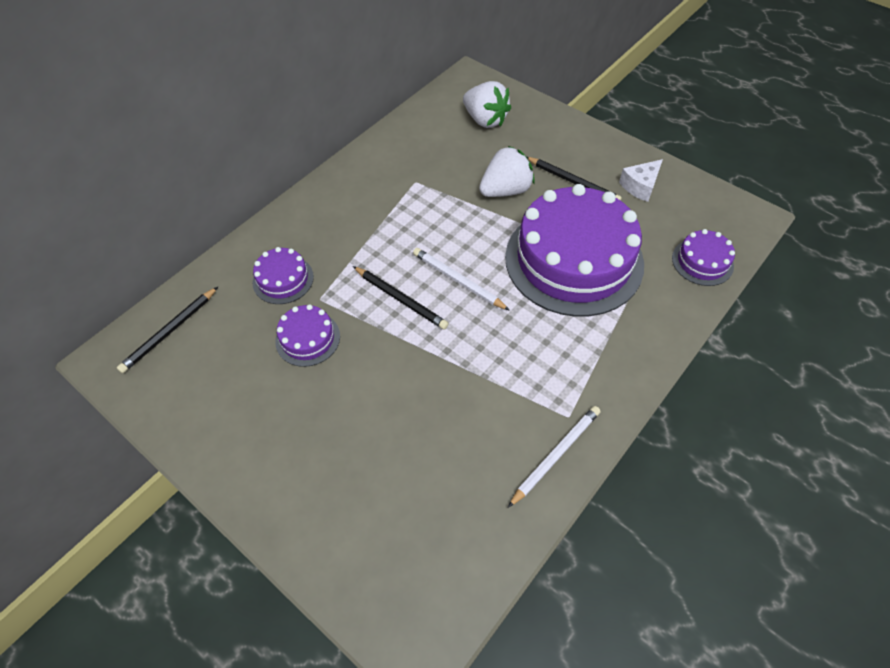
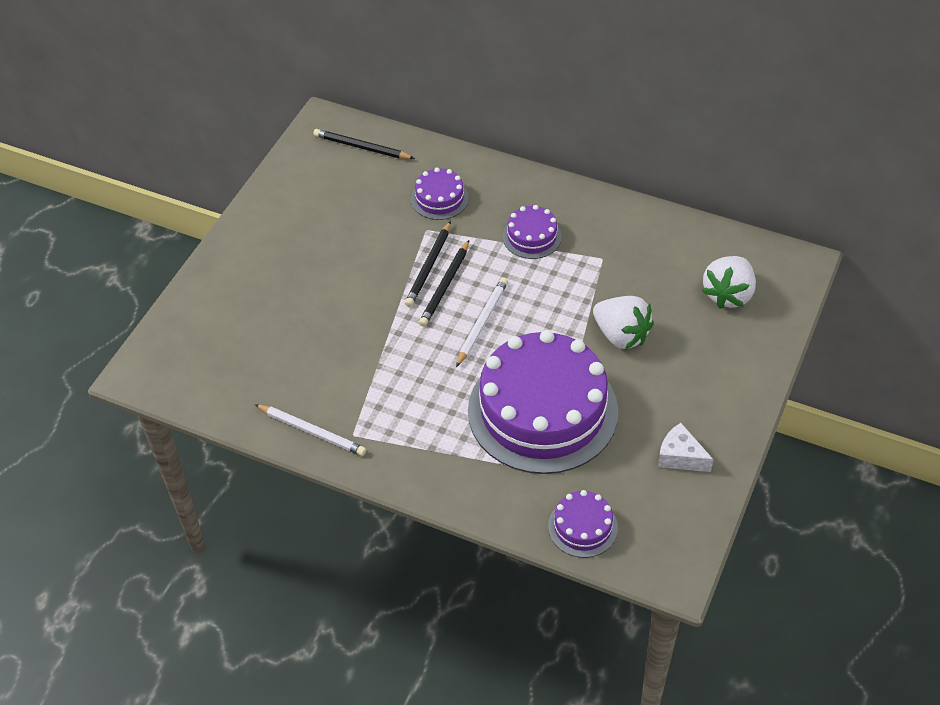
camera: 75 degrees right, 5 degrees down
(308, 338) = (381, 235): purple cake -> purple cake (532, 236)
(573, 182) = (660, 392): black pencil -> black pencil (429, 266)

